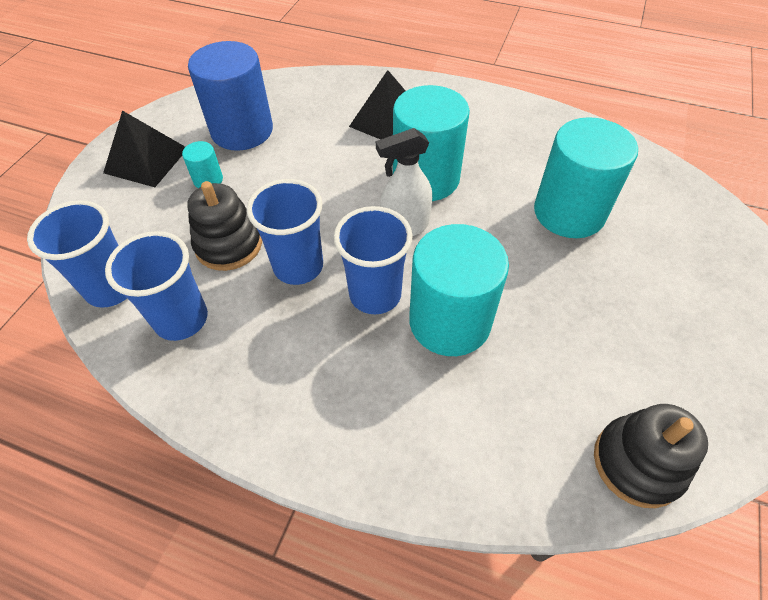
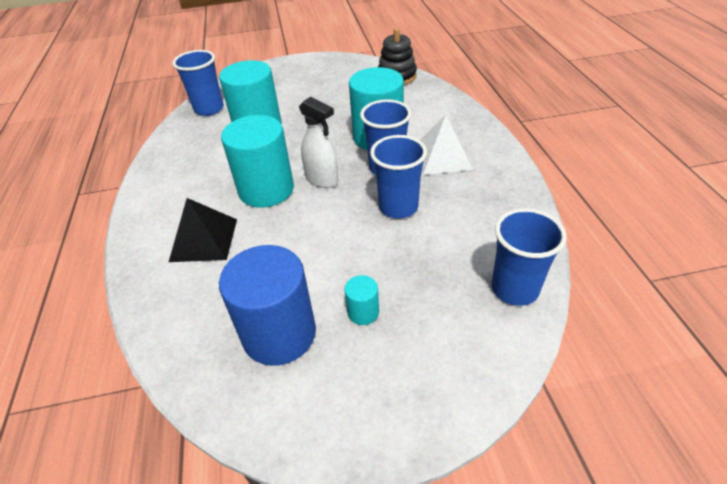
camera: 120 degrees left, 10 degrees down
(146, 160) = (378, 386): black pyramid -> none
(181, 319) = (491, 234): blue cup -> blue cup (209, 109)
(229, 245) = (415, 251): black stacking toy -> none
(344, 367) = (442, 157): none -> white pyramid

